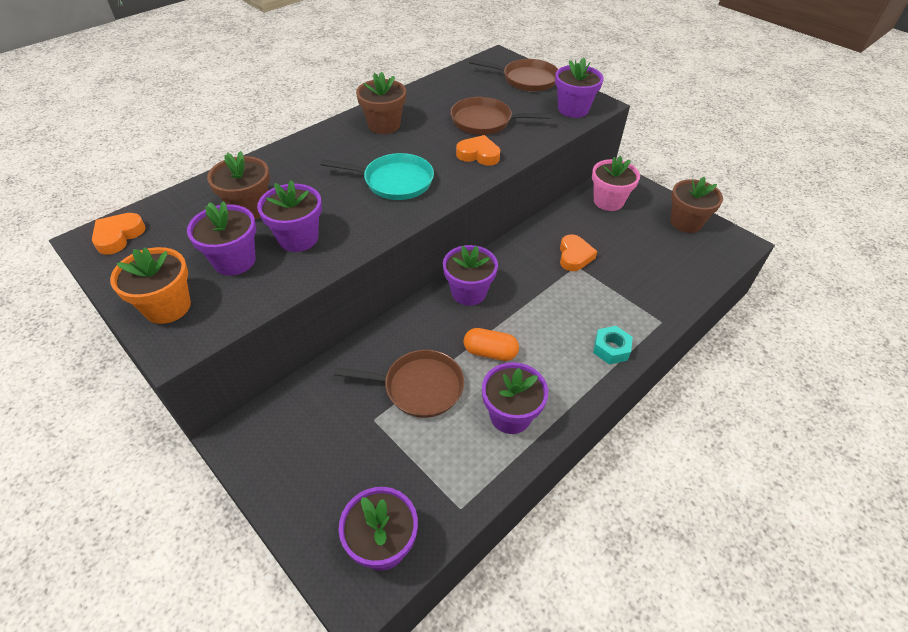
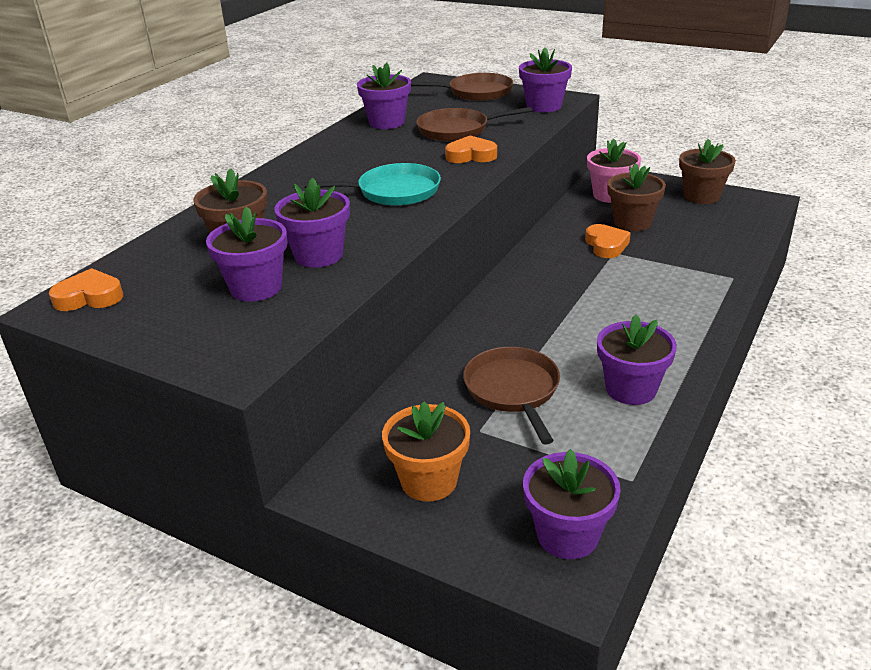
camera: 15 degrees left, 15 degrees down
(118, 236) = (89, 297): orange heart -> orange heart turned 75 degrees clockwise
(167, 307) = (203, 341): orange flower pot -> orange flower pot (429, 481)
(384, 125) = (346, 151): brown flower pot -> brown flower pot (632, 222)
(419, 387) = (513, 390): brown pan -> brown pan turned 90 degrees counterclockwise
(469, 292) = (512, 298): purple flower pot -> purple flower pot (387, 122)
(490, 352) = (571, 342): orange capsule -> none
(611, 349) = (697, 310): turquoise nut -> none

